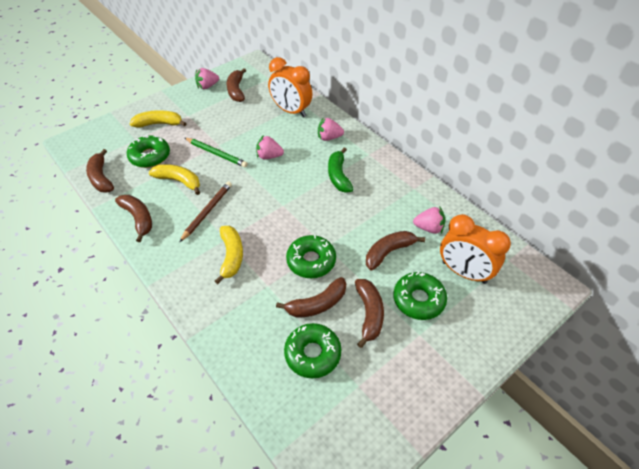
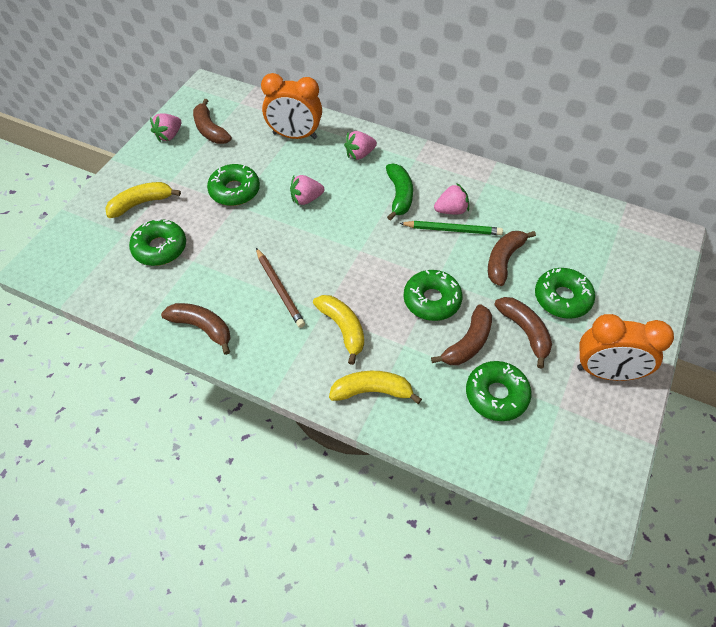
camera: 25 degrees left, 5 degrees up
(101, 178) = (116, 296): brown banana -> none
(179, 181) = (219, 265): yellow banana -> yellow banana (372, 391)
(207, 212) = (279, 289): brown pencil -> brown pencil turned 150 degrees clockwise
(216, 154) = (241, 217): green pencil -> green pencil (452, 230)
(224, 135) = (234, 191): none -> green donut
(338, 176) = (399, 195): green banana -> green banana turned 150 degrees counterclockwise
(429, 228) = (527, 220): pink strawberry -> pink strawberry (451, 210)
(464, 272) = (587, 253): orange clock -> orange clock (606, 372)

